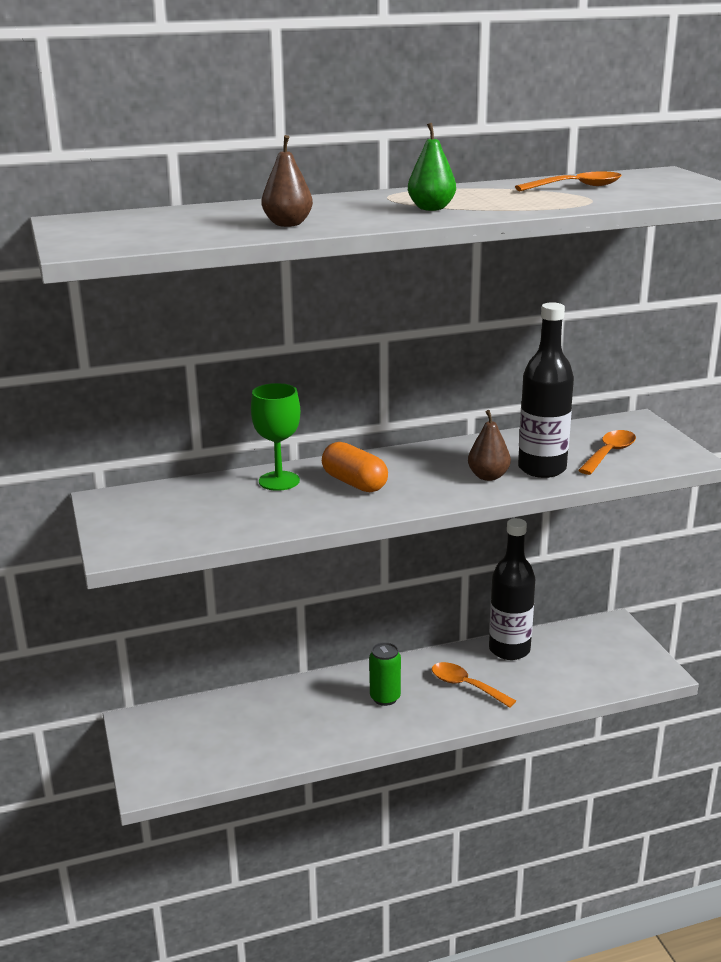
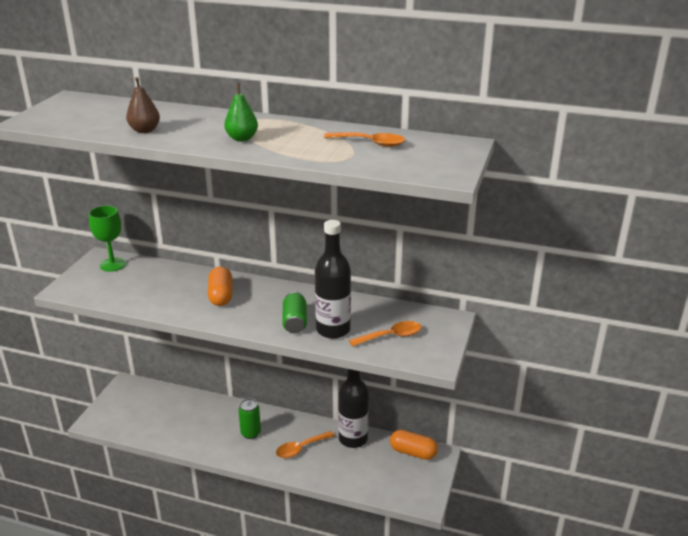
camera: 35 degrees right, 5 degrees up
(279, 481) = (188, 278): green goblet -> green goblet (112, 264)
(465, 686) = (300, 448): orange spoon -> orange spoon turned 105 degrees counterclockwise
(488, 476) = (295, 322): brown pear -> green can
(587, 634) = (413, 452): none -> orange capsule

